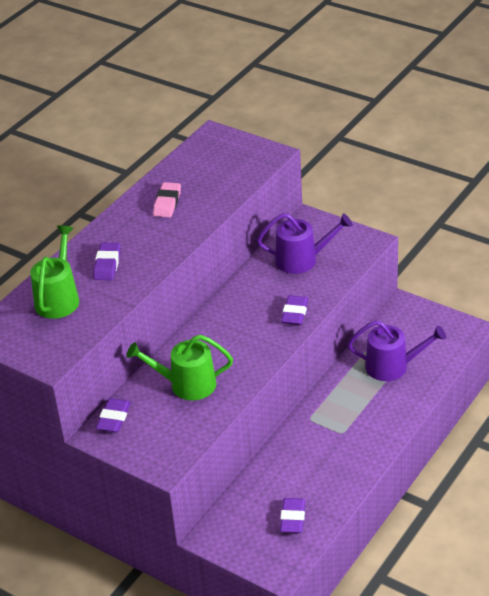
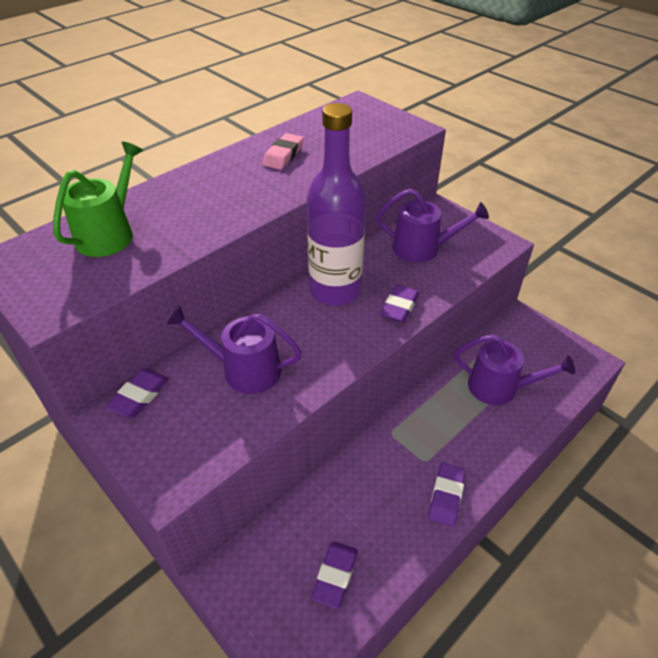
camera: 10 degrees right, 5 degrees up
(107, 265) = (186, 206): purple eraser -> purple eraser (446, 496)
(187, 384) = (244, 370): green watering can -> purple watering can
(237, 310) = (335, 290): none -> purple bottle

